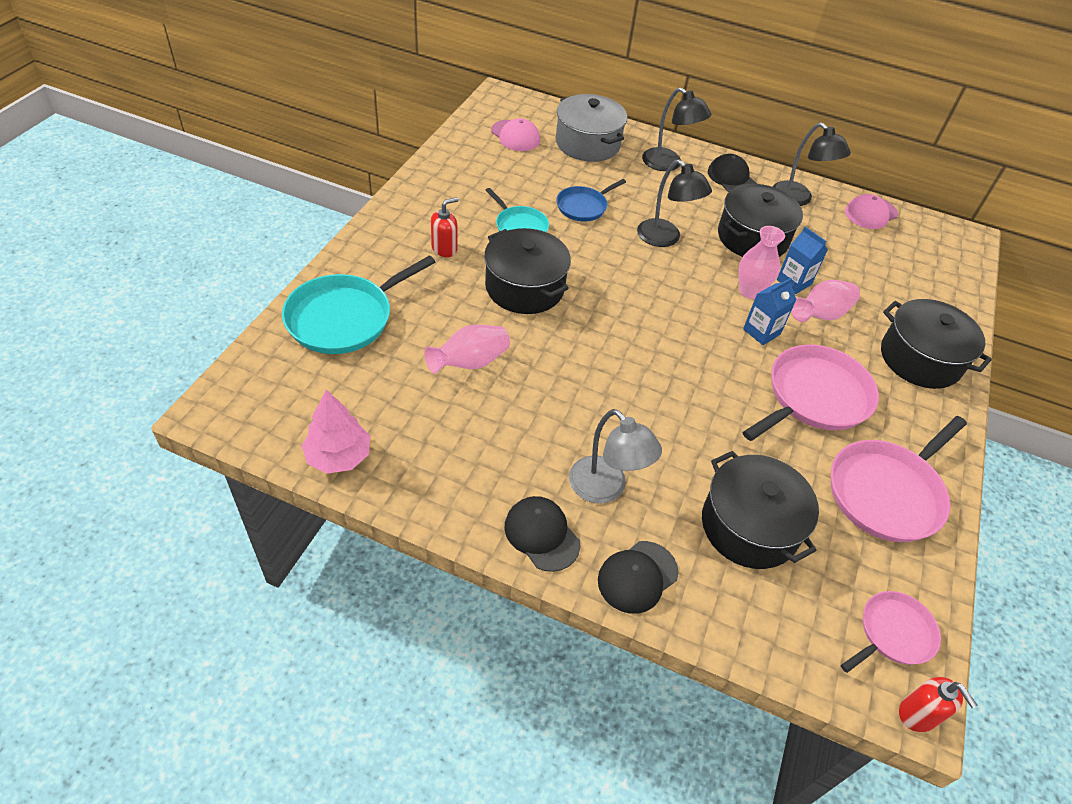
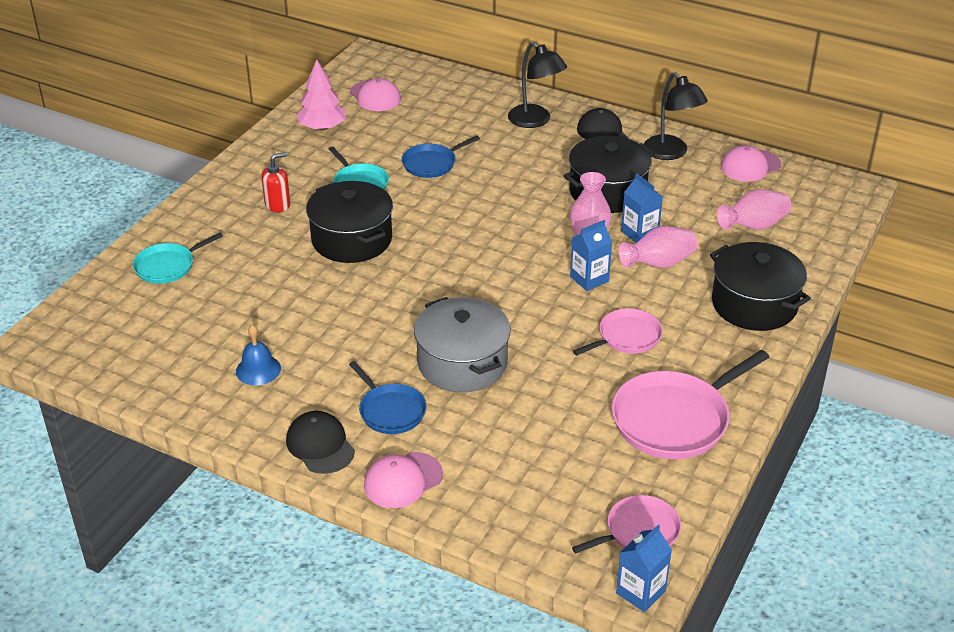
camera: 10 degrees right, 10 degrees down
(338, 456) = (143, 380): pink tree -> pink tree (322, 127)
(344, 317) = (167, 266): turquoise pan -> turquoise pan, size x0.58
(459, 441) = (258, 370): none -> blue bell
(470, 362) = (282, 305): pink vase -> pink vase (753, 226)
(587, 143) = (451, 102): grey pot -> grey pot (462, 363)
(605, 489) = (390, 411): grey lamp -> blue pan
(637, 577) = (403, 480): black cap -> pink cap
(665, 239) = (511, 193): black lamp -> none
(749, 526) = (524, 443): black pot -> none
(814, 397) = (626, 337): pink pan -> pink pan, size x0.58
(918, 714) = (640, 592): red soap dispenser -> blue carton

